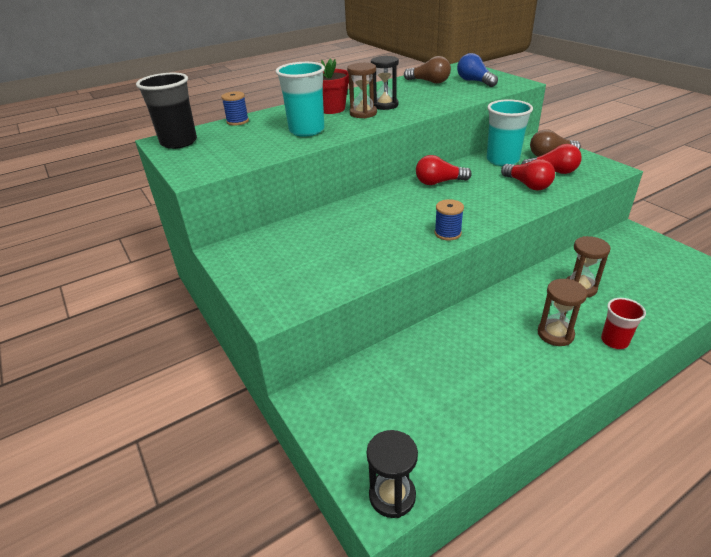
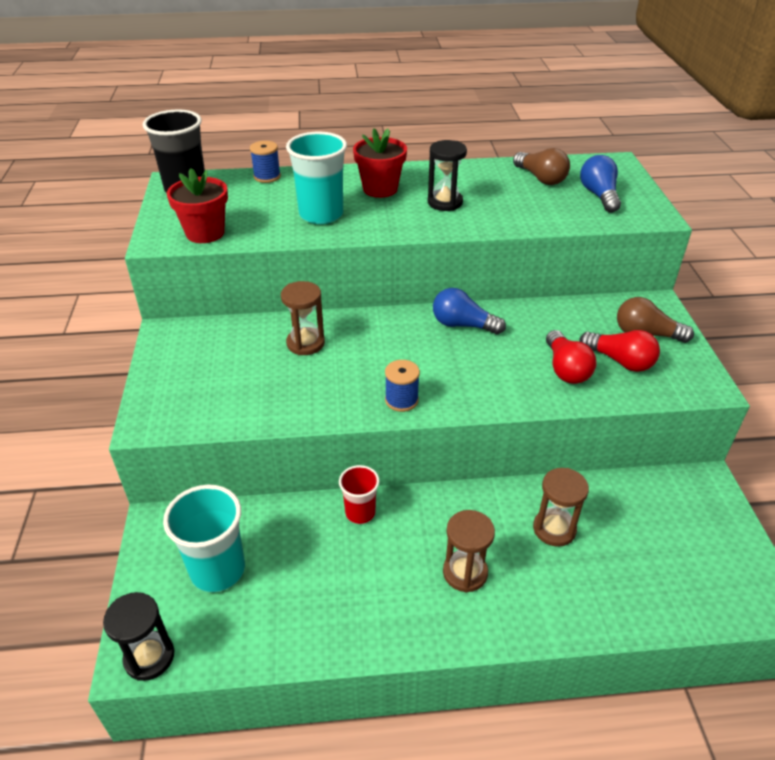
camera: 25 degrees right, 5 degrees up
(228, 161) = (205, 233): none -> red flower pot
(363, 113) = (407, 208): brown hourglass -> brown hourglass (305, 343)
(439, 182) = (463, 325): red light bulb -> blue light bulb
(502, 160) = (574, 319): turquoise cup -> turquoise cup (217, 570)
(614, 341) = (525, 614): red cup -> red cup (360, 512)

